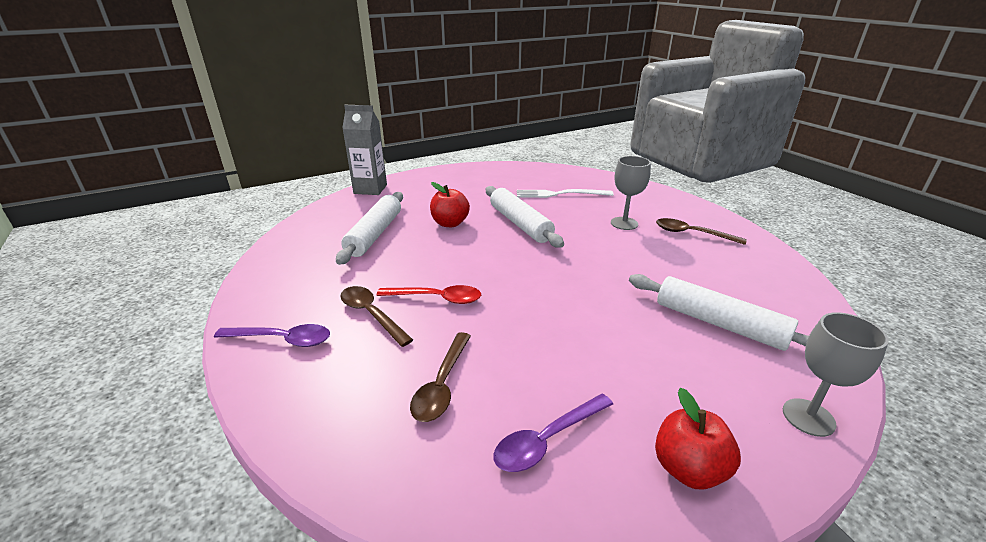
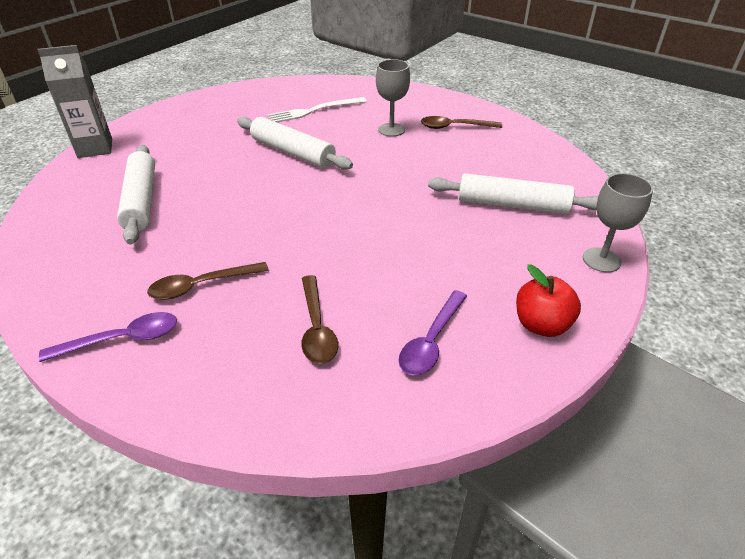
camera: 25 degrees left, 10 degrees up
(371, 314) = (201, 286): brown spoon -> brown spoon turned 45 degrees counterclockwise
(437, 298) = (258, 251): red spoon -> none
(450, 223) = (218, 168): red apple -> none

